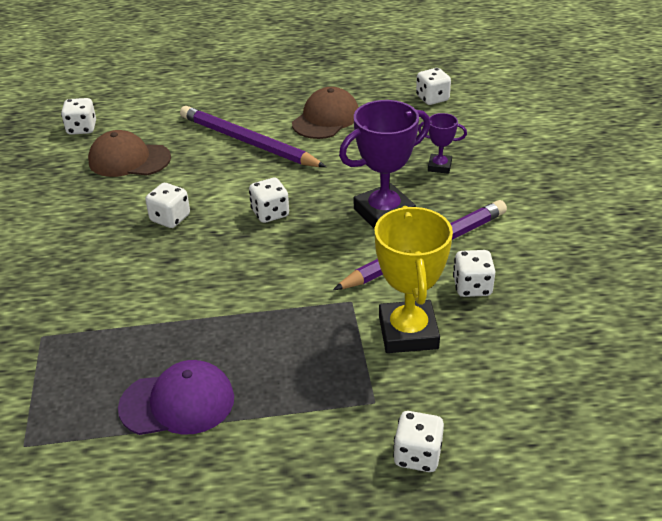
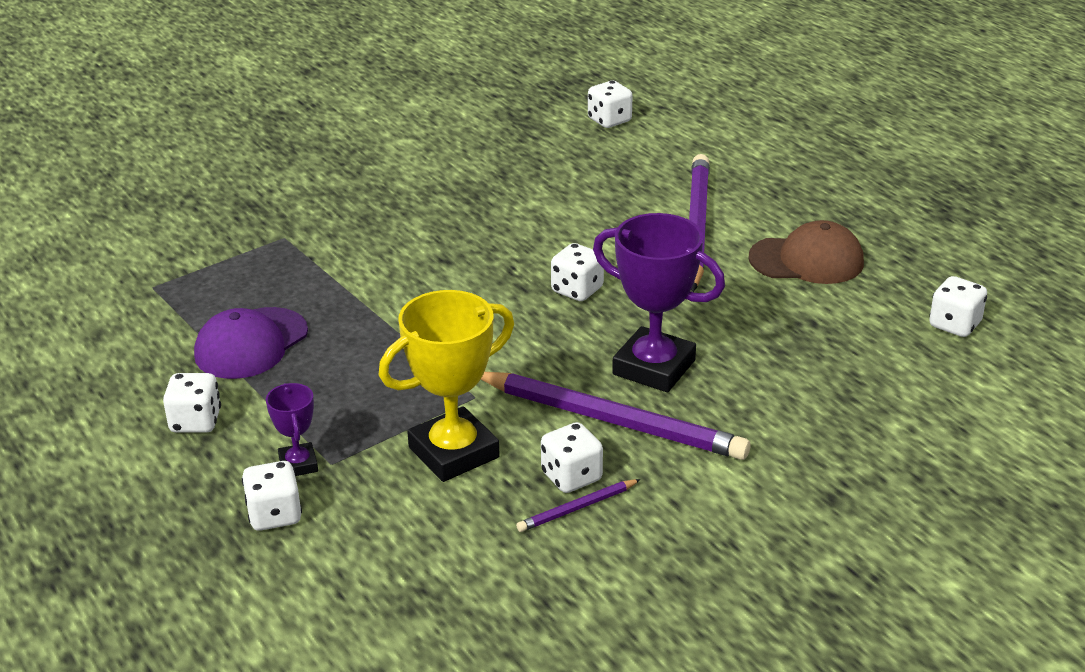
camera: 60 degrees right, 5 degrees down
(129, 160) = (584, 169): brown cap -> none
(170, 218) = (509, 233): white dice -> white dice (195, 422)
(177, 402) = (251, 344): purple cap -> purple cap turned 75 degrees clockwise
(439, 166) = (796, 379): purple trophy -> purple trophy (298, 464)
(506, 296) = (577, 508): none -> purple pencil

